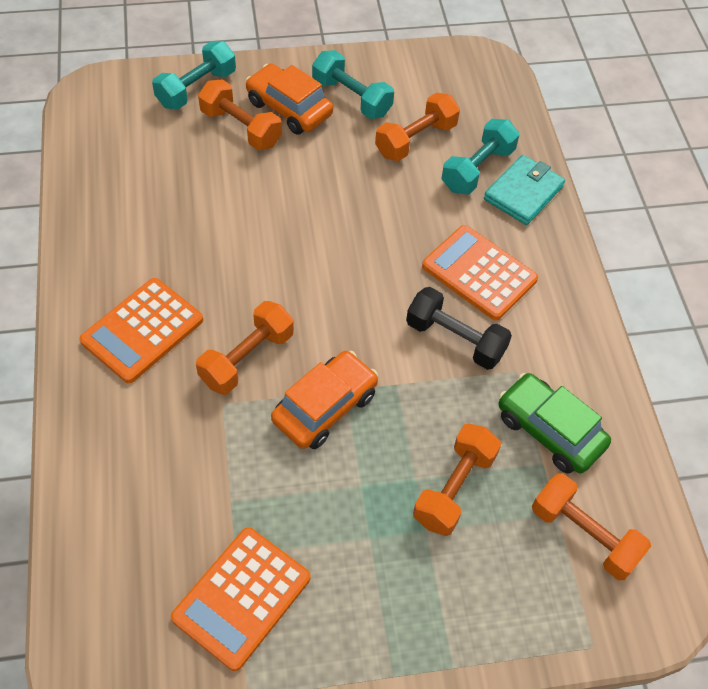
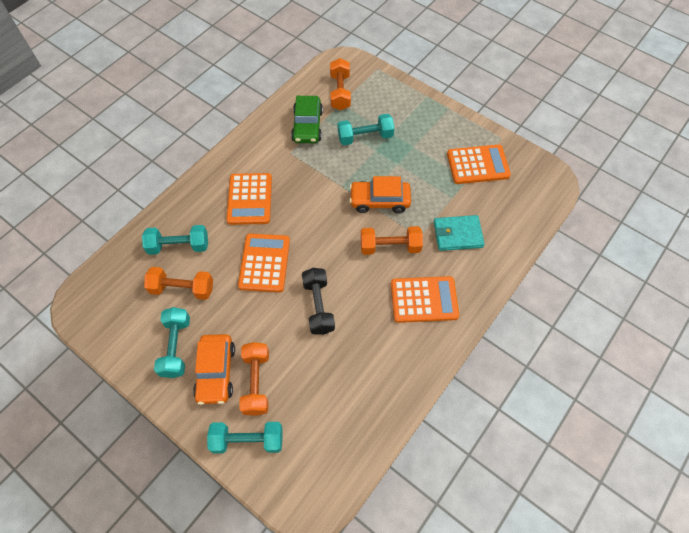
camera: 130 degrees left, 5 degrees up
(369, 224) = (264, 263): none -> orange calculator
(454, 488) = (365, 137): orange dumbbell -> turquoise dumbbell
(455, 339) = (296, 182): black dumbbell -> black dumbbell (318, 306)
(523, 193) = (178, 216): turquoise wallet -> turquoise wallet (457, 234)

